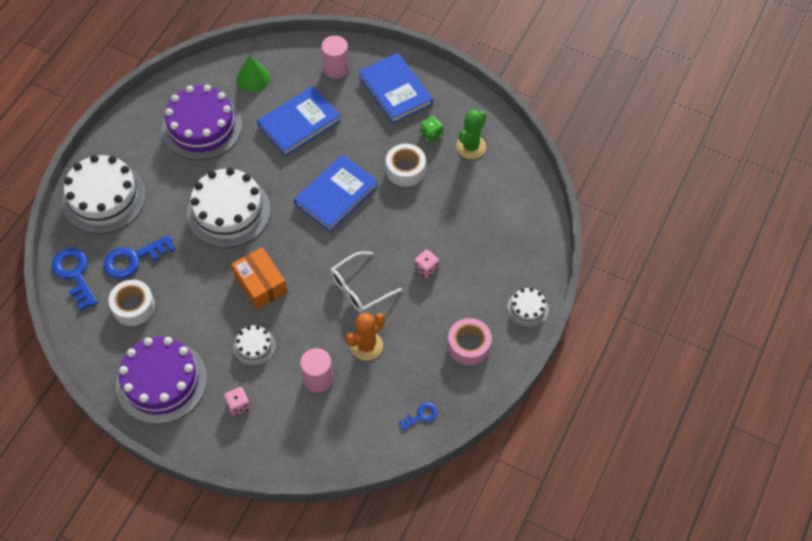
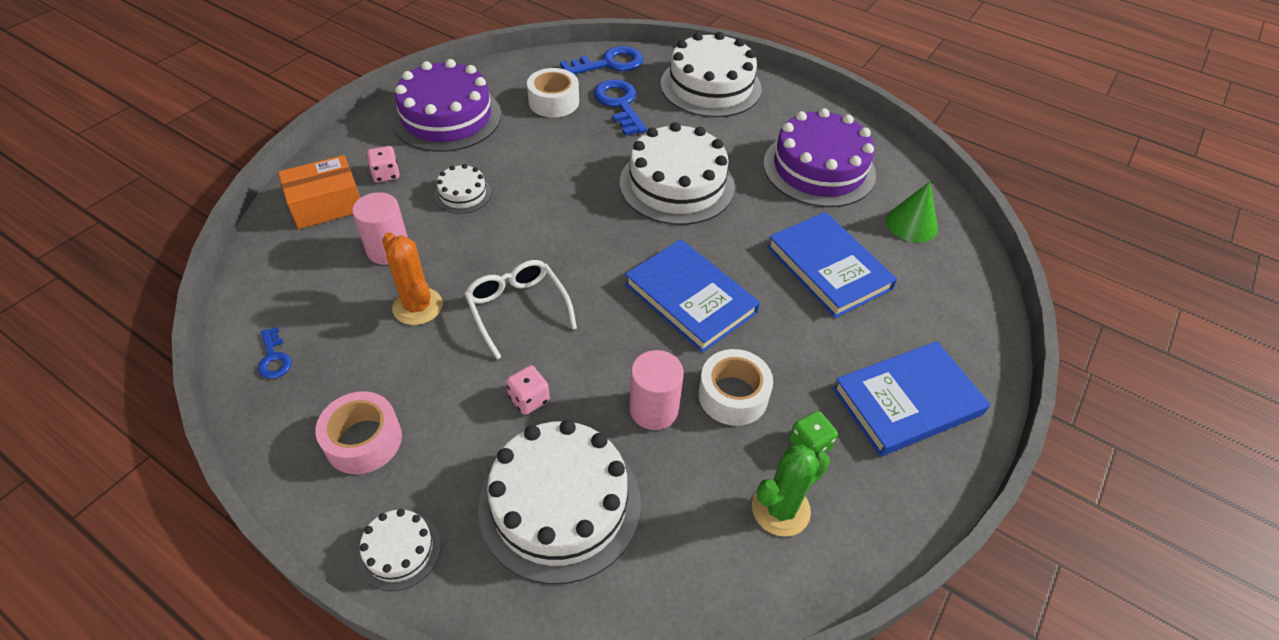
camera: 95 degrees right, 10 degrees down
(260, 284) = (554, 206): orange box -> orange box (326, 204)
(336, 68) = (945, 323): pink cylinder -> pink cylinder (654, 409)
(471, 147) = (780, 509): green cactus -> green cactus turned 75 degrees counterclockwise
(487, 242) = (560, 504): none -> white cake

